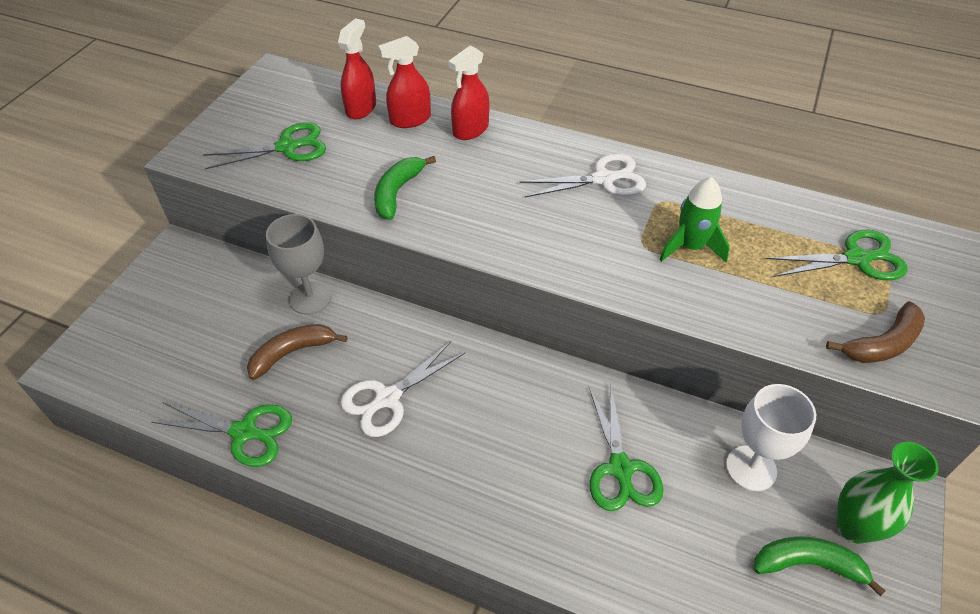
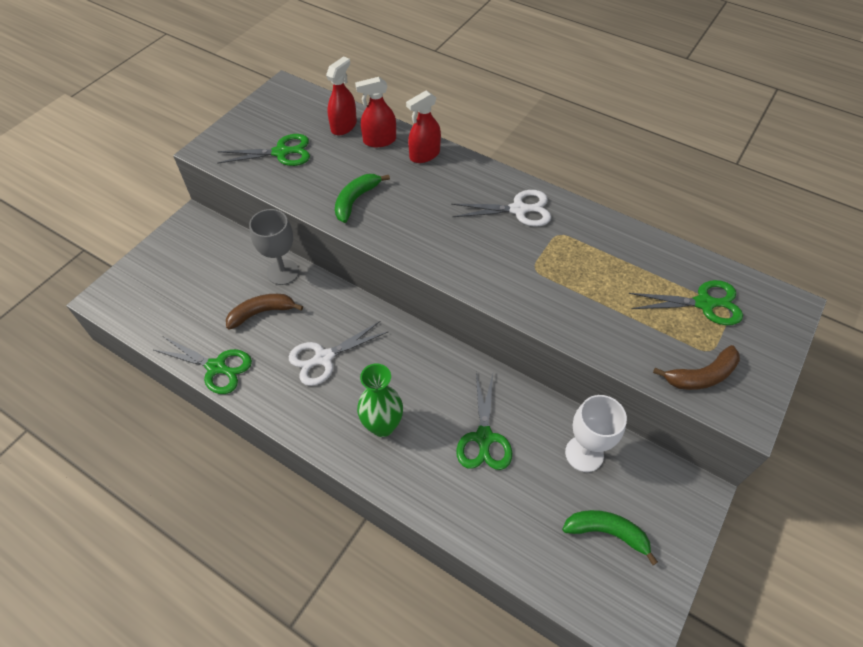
camera: 10 degrees right, 5 degrees up
(690, 247) = (572, 275): green rocket -> none
(854, 527) = (651, 511): green vase -> green vase (382, 426)

